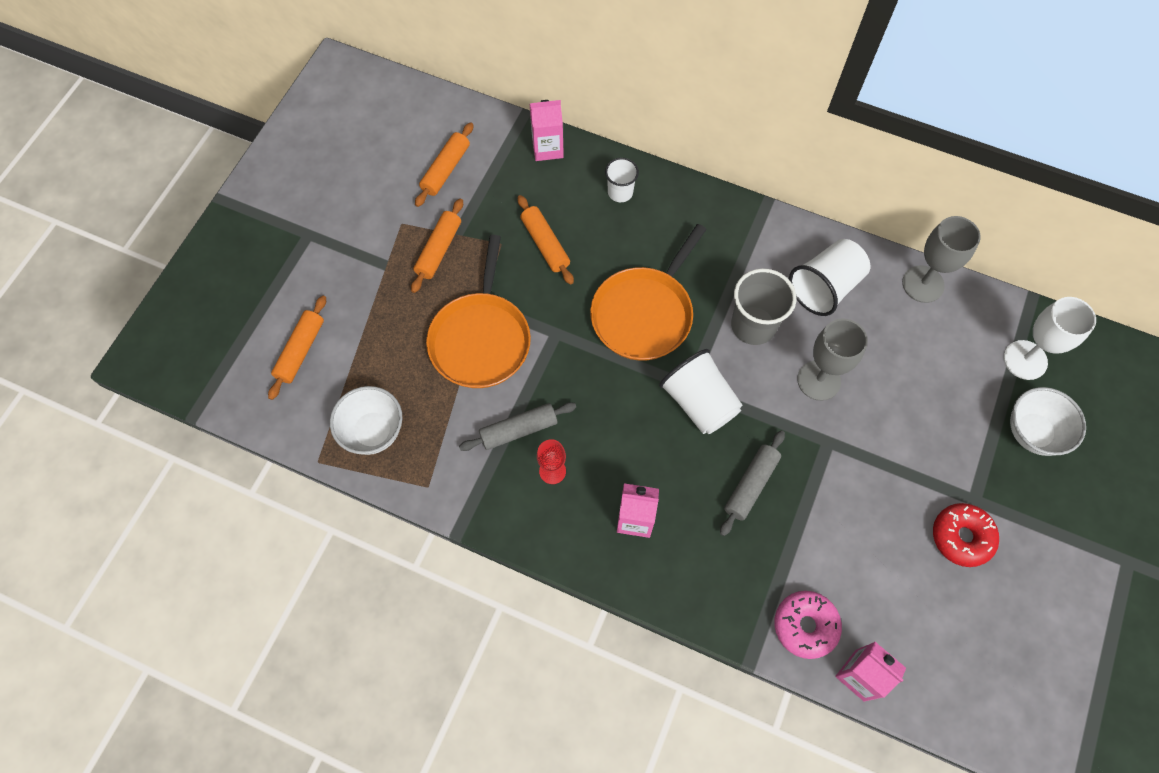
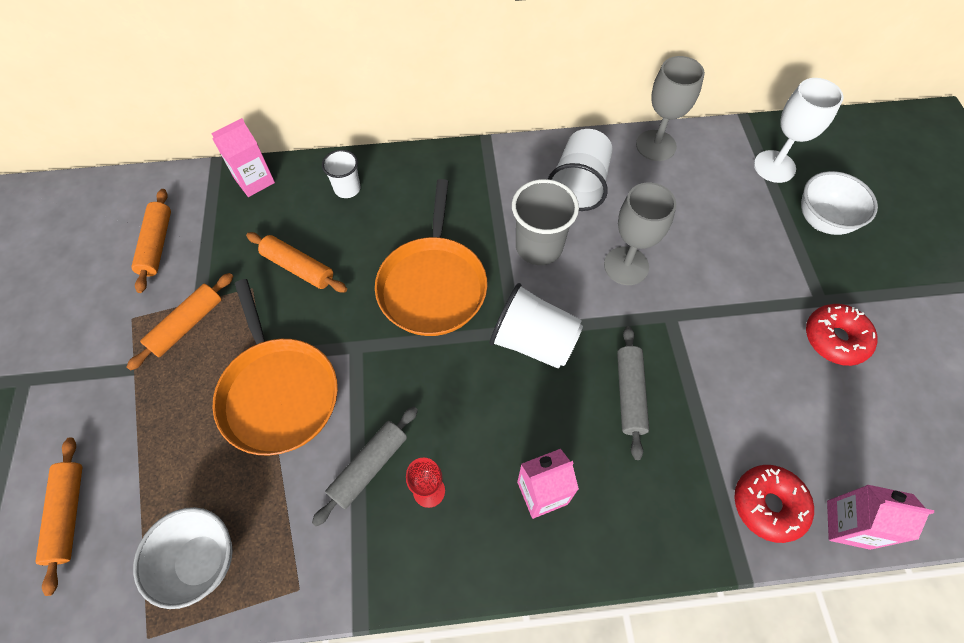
camera: 30 degrees left, 5 degrees down
(439, 250) = (187, 325): orange rolling pin -> orange rolling pin turned 45 degrees clockwise
(805, 626) = (768, 505): pink donut -> red donut

